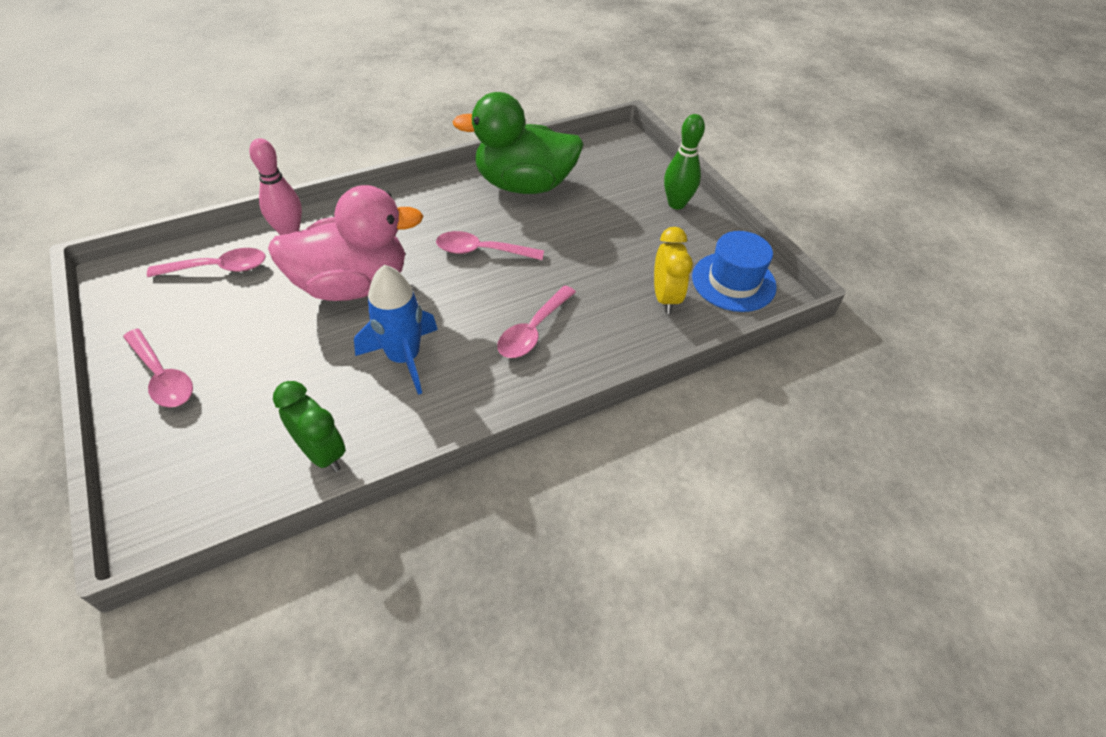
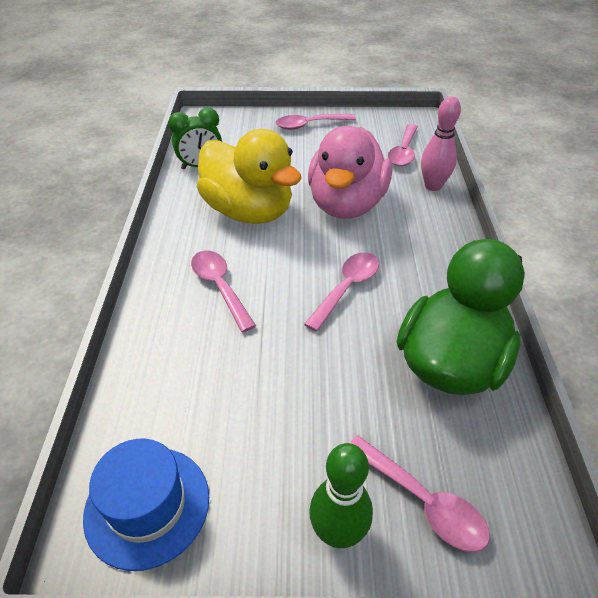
camera: 120 degrees right, 5 degrees down
(404, 358) = (249, 211): blue rocket -> yellow duck
(633, 179) = (422, 501): none -> pink spoon
(665, 298) = (179, 410): yellow clock -> none

